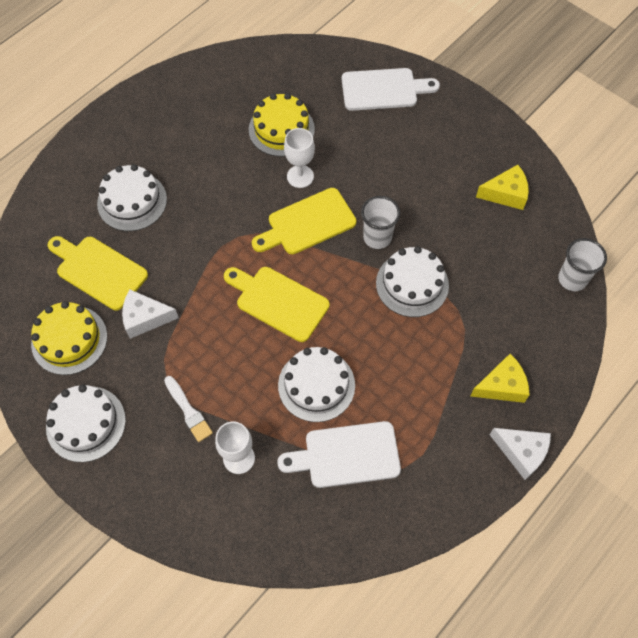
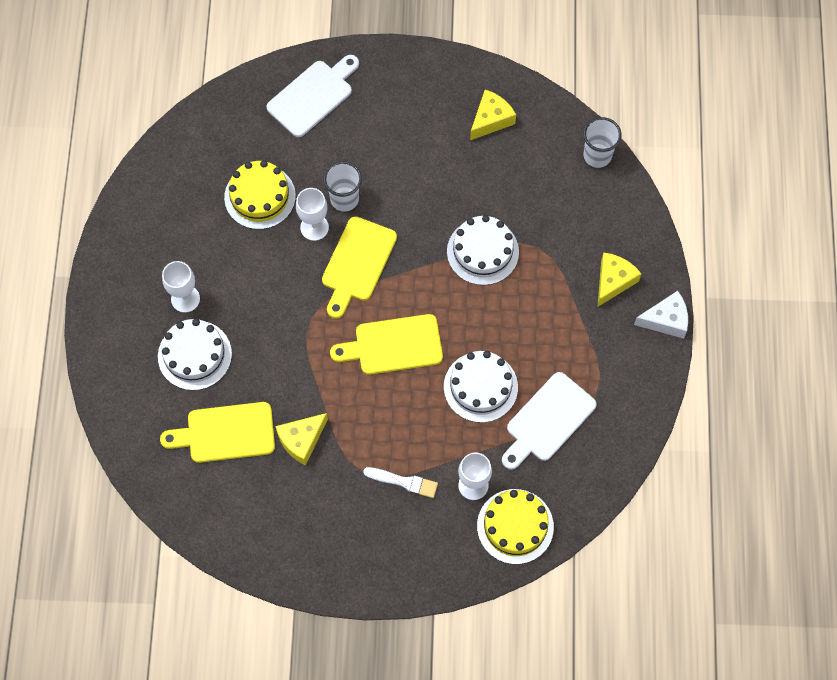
camera: 40 degrees left, 5 degrees up
(69, 340) = (258, 504): yellow cake -> yellow cake (515, 526)
(86, 423) = (335, 553): white cake -> none
(145, 318) = (301, 440): white cheese -> yellow cheese
(164, 159) = (185, 299): none -> white goblet
(377, 237) = (423, 233): white cup -> white cup (344, 199)

